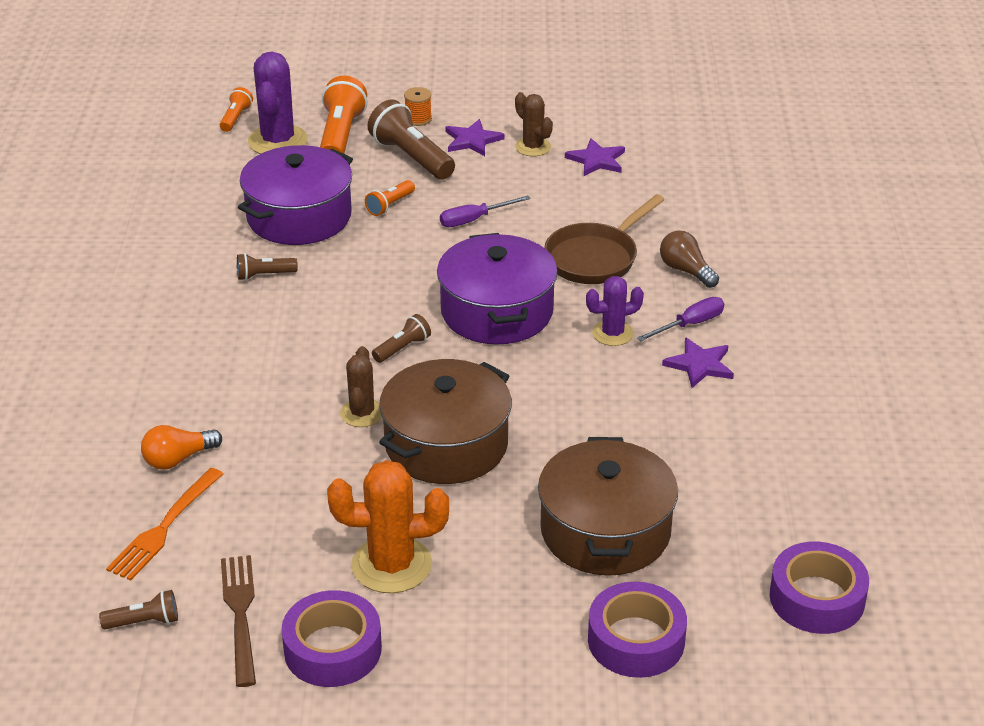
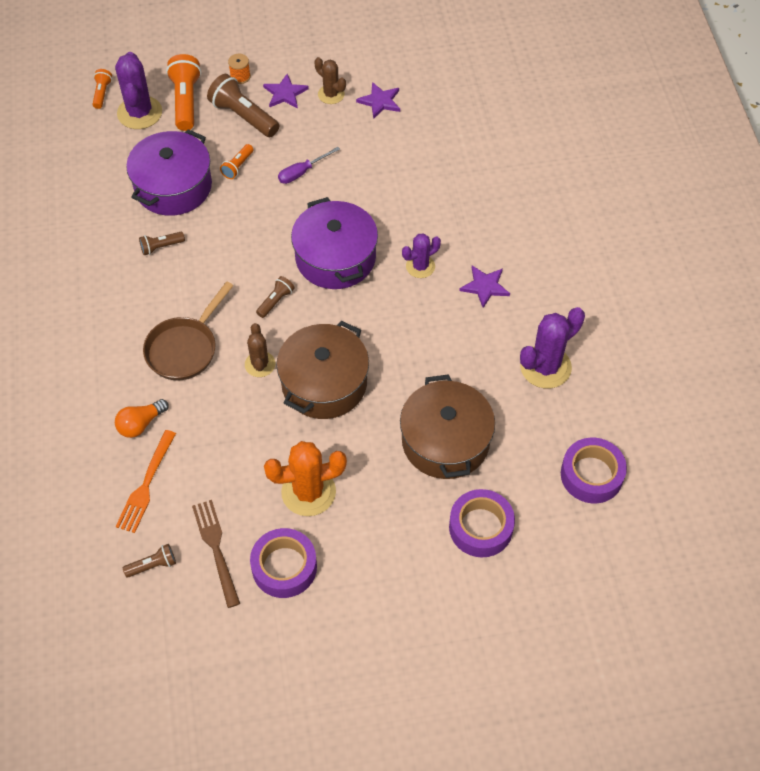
camera: 10 degrees left, 20 degrees up
(595, 258) = (396, 197): brown pan -> brown pan (185, 348)
(686, 270) = (462, 200): brown light bulb -> none
(690, 324) = (472, 251): purple screwdriver -> none
(770, 464) = (545, 367): none -> purple cactus

